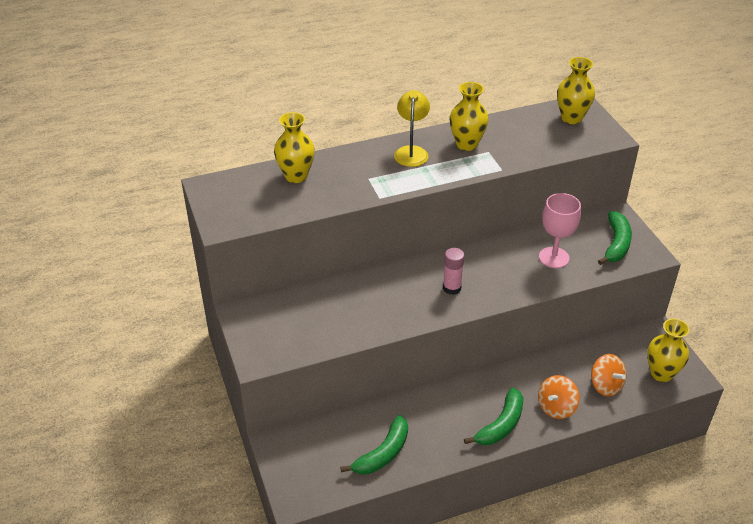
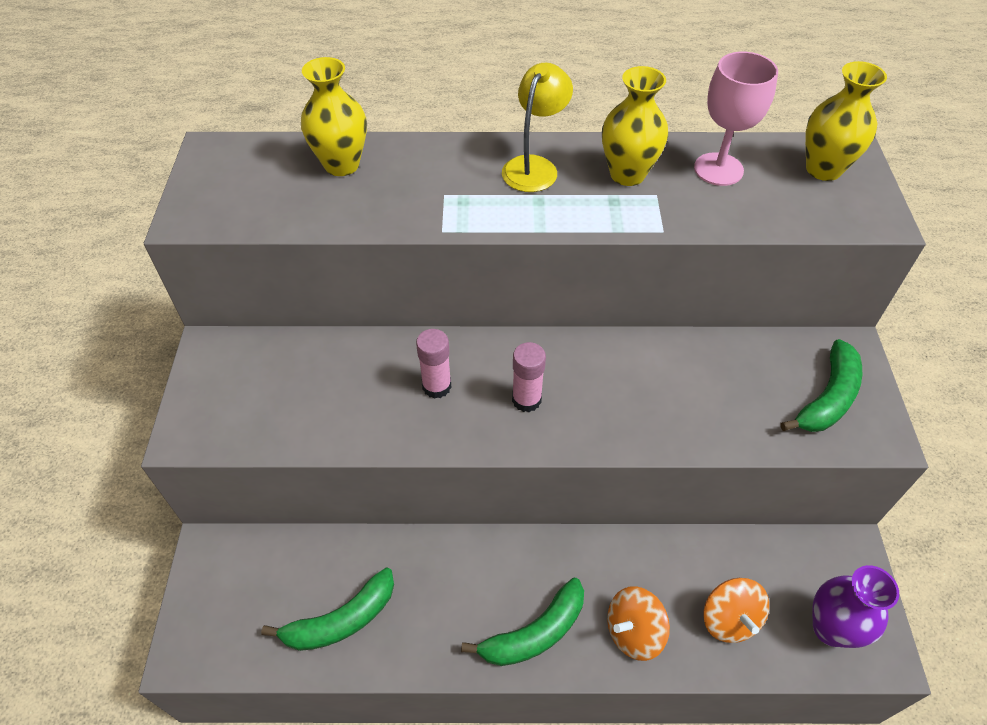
camera: 20 degrees right, 10 degrees up
(395, 295) = (436, 386): none -> pink glue stick
(554, 257) = (712, 393): pink goblet -> pink goblet (718, 169)
(661, 373) = (831, 628): yellow vase -> purple vase

